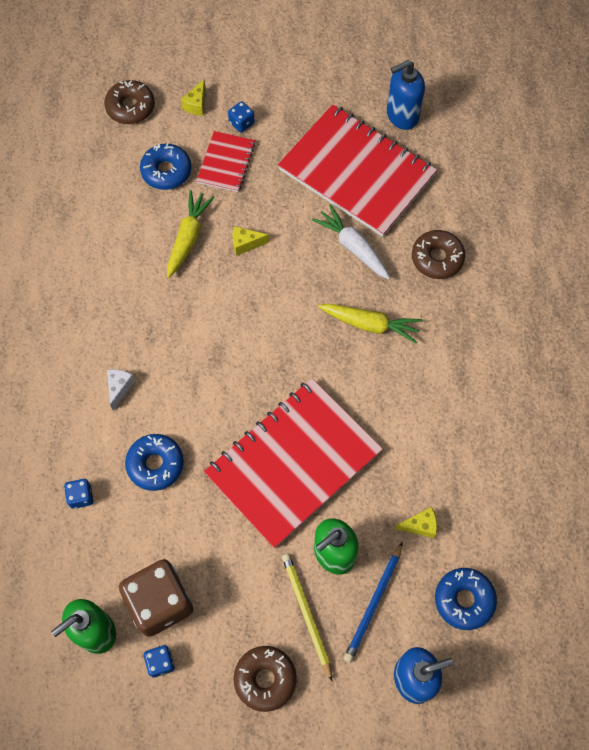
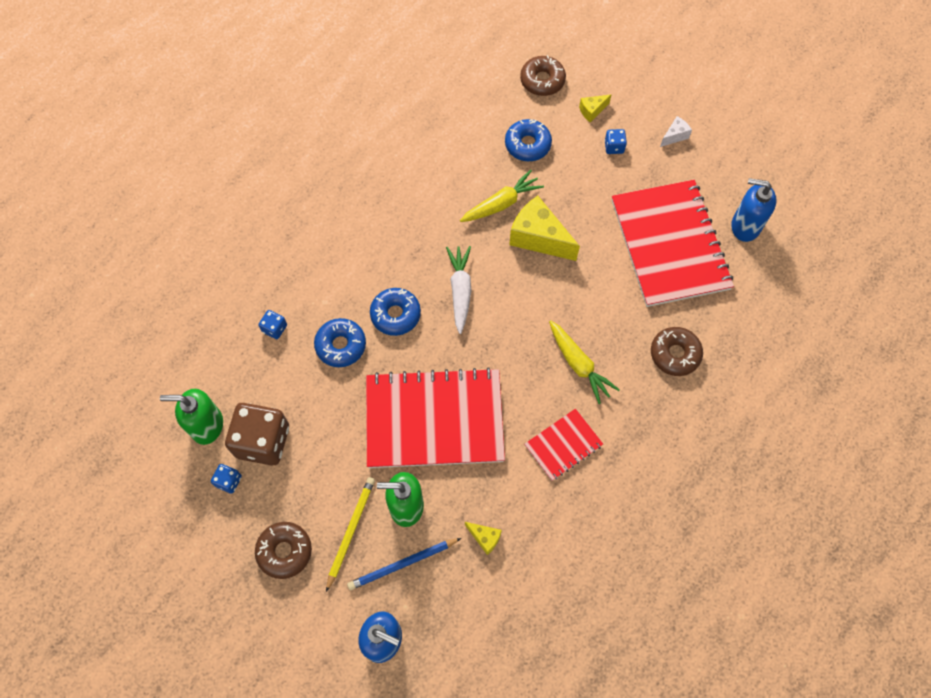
camera: 40 degrees right, 0 degrees up
(119, 388) = (362, 274): white cheese -> white cheese (674, 136)
(226, 163) = (576, 168): red notebook -> red notebook (563, 445)
(245, 244) = (538, 238): yellow cheese -> yellow cheese, size x2.07
(353, 247) = (617, 298): white carrot -> white carrot (460, 291)
(464, 600) = (469, 617): blue donut -> blue donut (395, 314)

